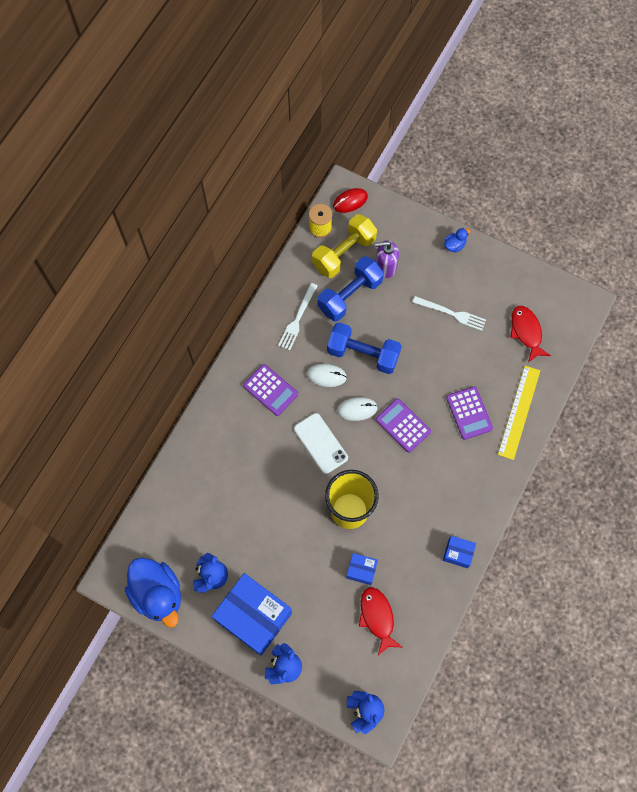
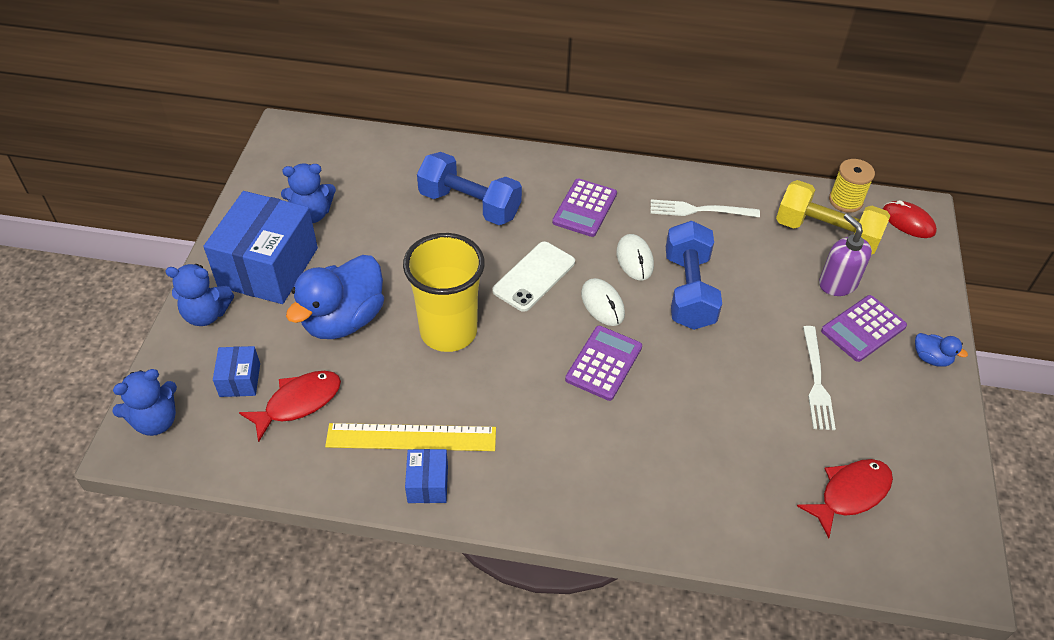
camera: 70 degrees right, 20 degrees down
(158, 594) = (276, 173): blue duck -> blue duck (343, 320)
(350, 295) = (767, 255): blue dumbbell -> blue dumbbell (470, 205)
(361, 570) = (364, 366): blue box -> blue box (240, 380)
(469, 413) = (665, 444): purple calculator -> purple calculator (863, 329)
(519, 412) = (703, 516): yellow ruler -> yellow ruler (411, 437)

